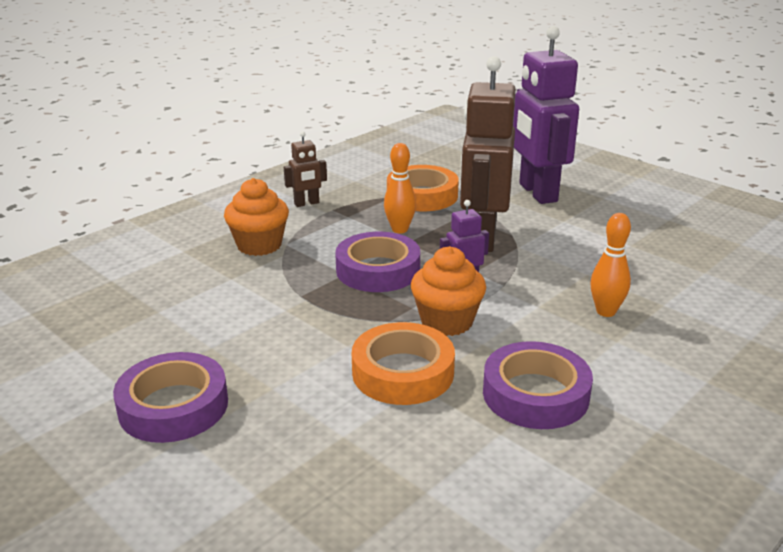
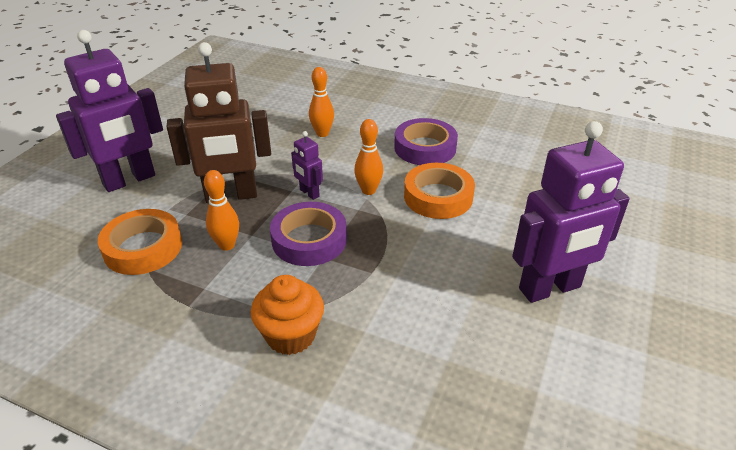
camera: 110 degrees left, 10 degrees up
(173, 406) = (550, 288): purple tape -> purple robot
(306, 203) = (176, 332): brown robot -> none
(447, 321) = (368, 190): orange cupcake -> orange bowling pin

